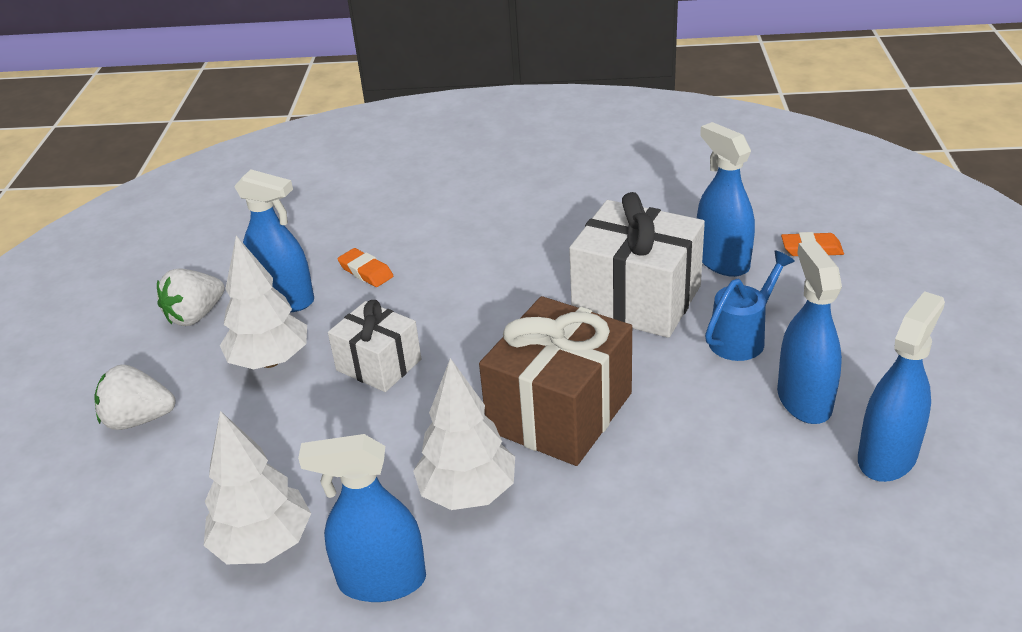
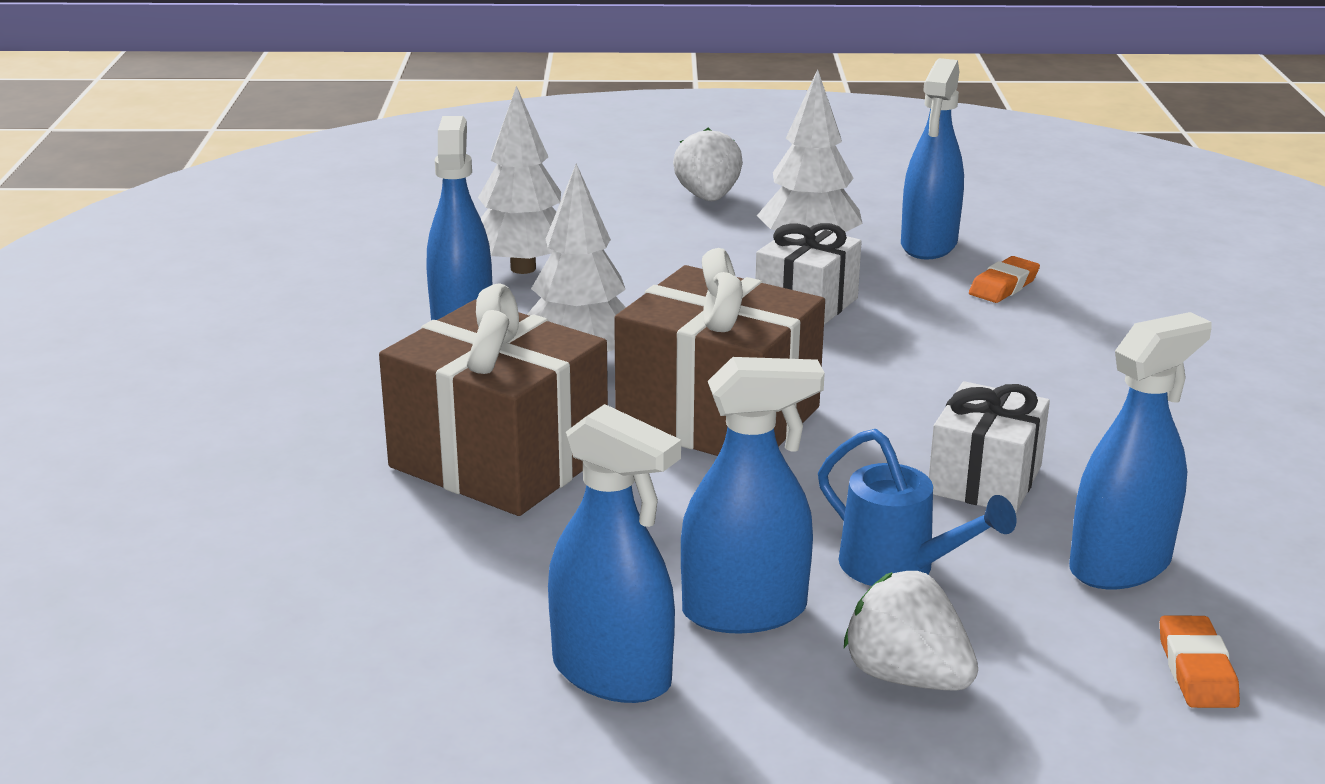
camera: 85 degrees right, 10 degrees down
(195, 316) = (888, 203): white strawberry -> white strawberry (906, 677)
(632, 532) = (499, 460): none -> brown gift
(636, 299) = (985, 480): white gift -> white gift, size x0.60

